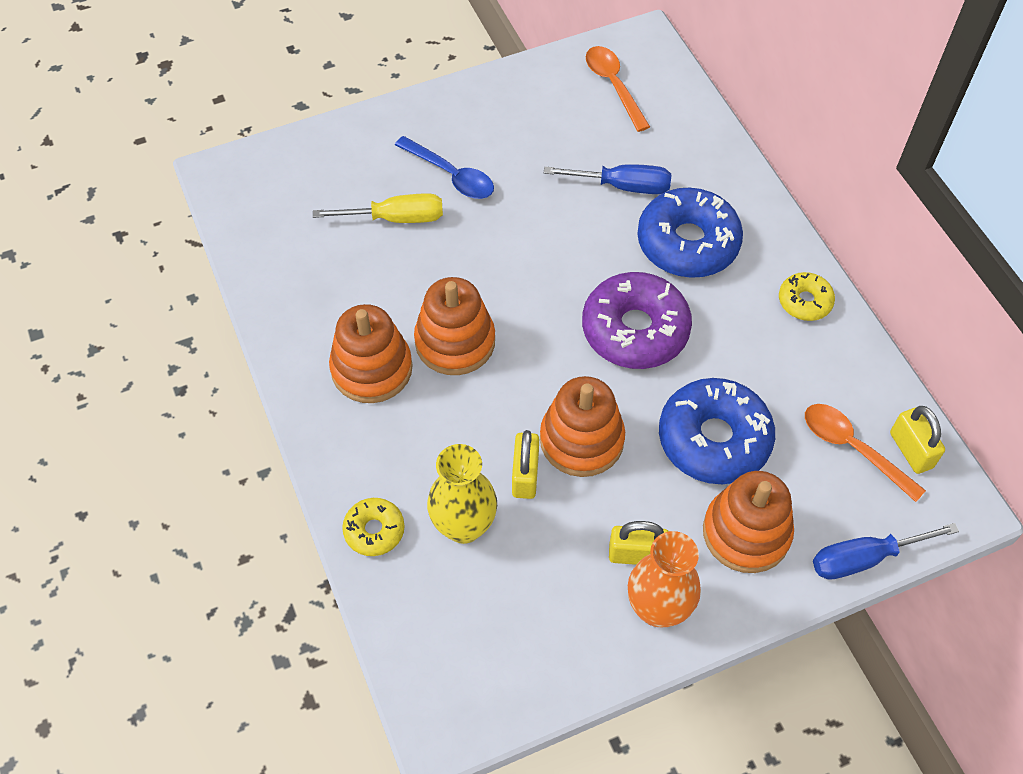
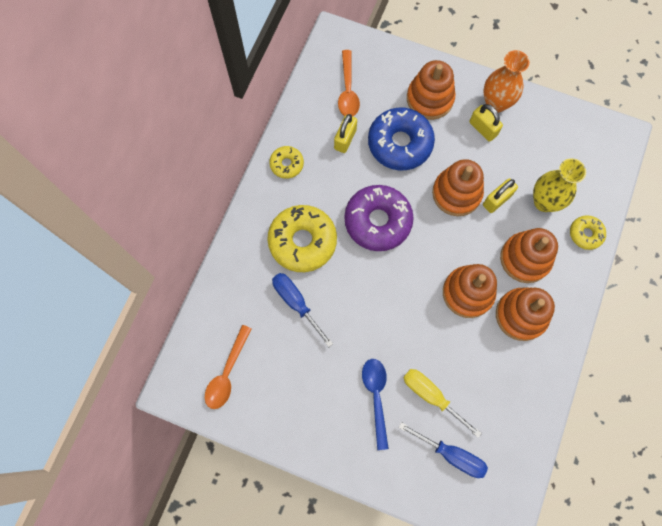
camera: 135 degrees left, 15 degrees up
(424, 434) = (525, 258): none -> orange stacking toy
(687, 243) = (302, 241): blue donut -> yellow donut
(865, 558) = (395, 51): blue screwdriver -> blue screwdriver (450, 454)
(911, 450) = (326, 69): yellow padlock -> yellow padlock (345, 139)

